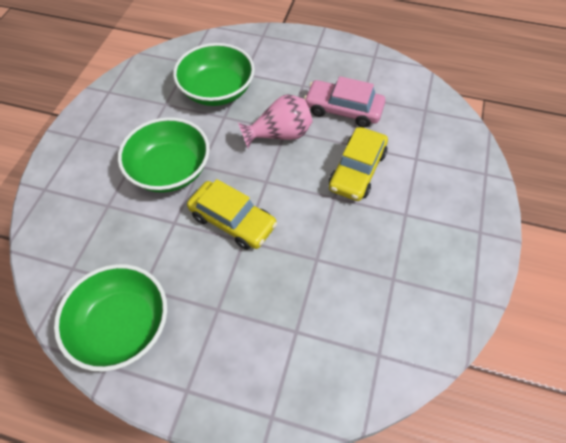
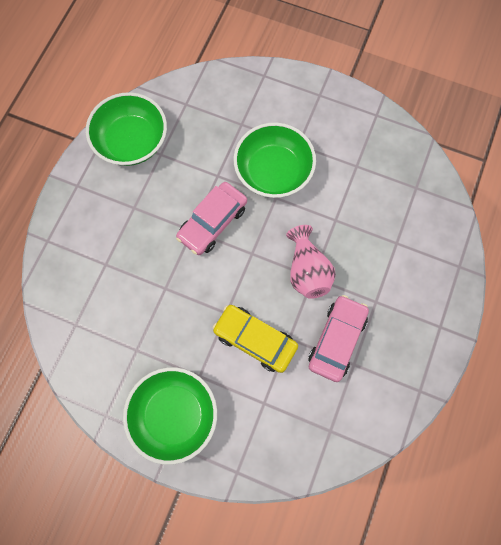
camera: 95 degrees right, 15 degrees up
(217, 91) = (372, 214): green bowl -> green bowl (174, 415)
(232, 221) = (212, 222): yellow car -> pink car

